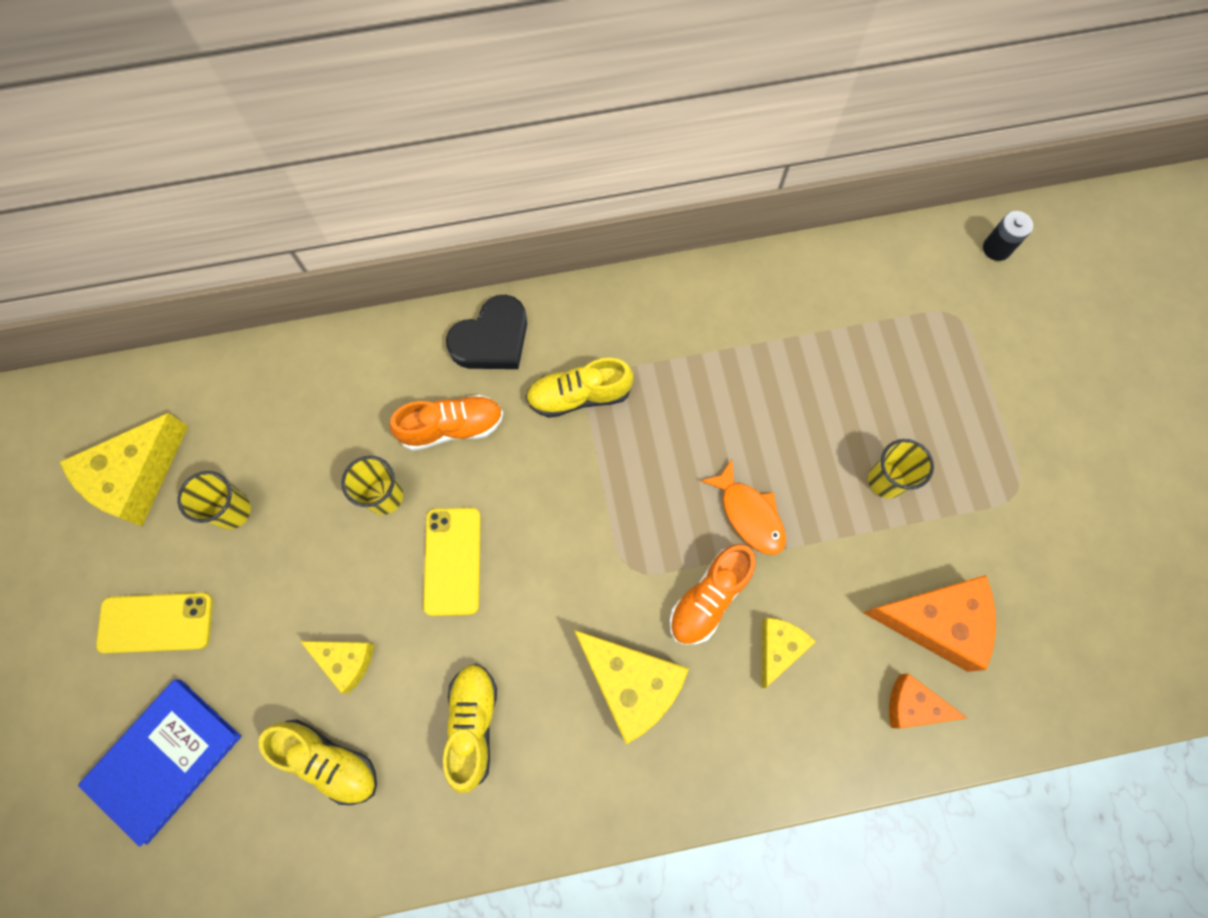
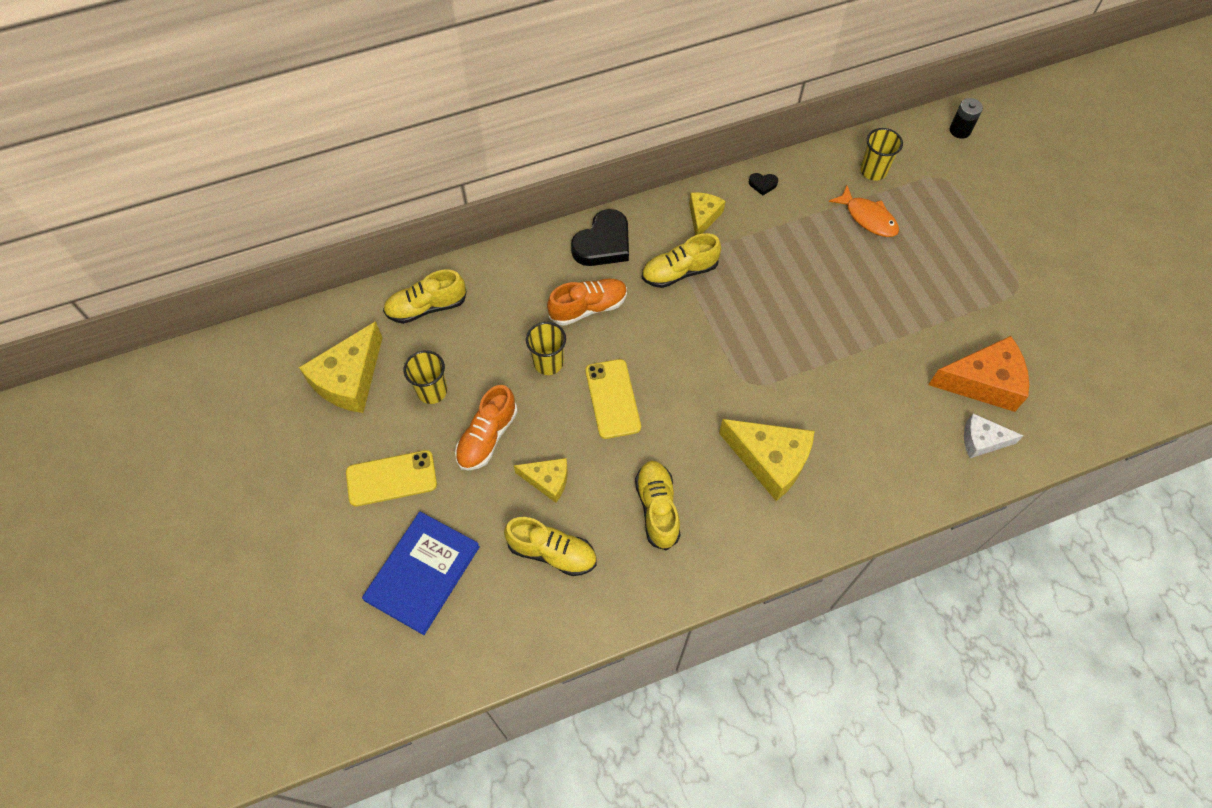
camera: 10 degrees left, 10 degrees down
(251, 393) = (426, 307): none -> yellow shoe
(709, 598) = (813, 393): orange shoe -> orange shoe (487, 437)
(716, 287) = (762, 184): none -> black heart
(749, 514) = (827, 332): orange fish -> orange fish (868, 218)
(778, 648) = (873, 418): yellow cheese -> yellow cheese (703, 217)
(886, 480) = (922, 294): yellow cup -> yellow cup (873, 171)
(913, 705) = (982, 440): orange cheese -> white cheese

